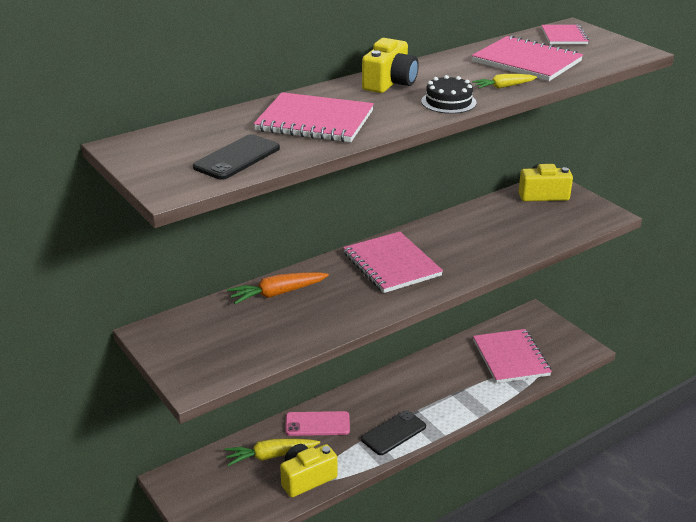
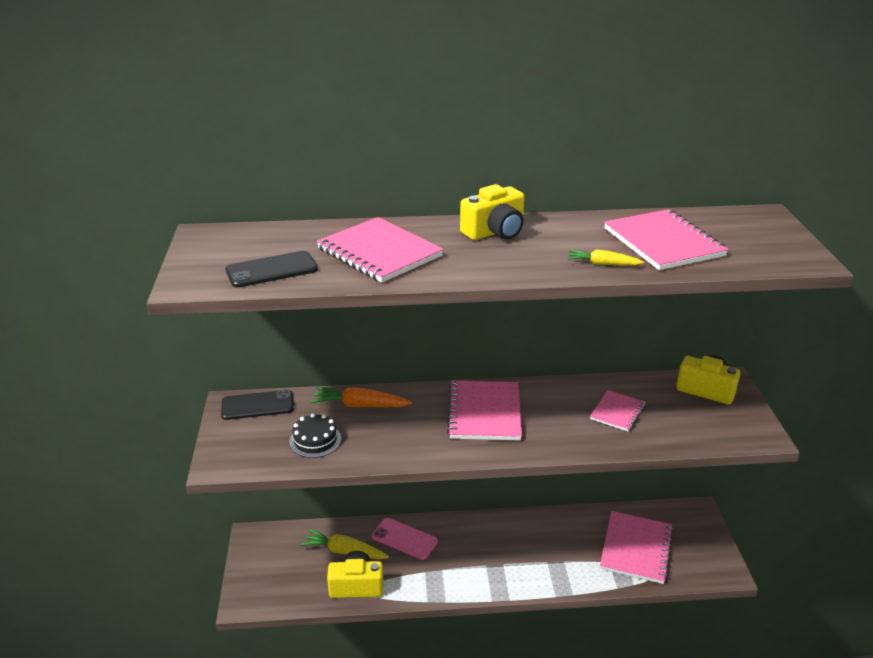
camera: 30 degrees right, 0 degrees up
(393, 433) = (464, 577): black phone -> black phone (257, 405)
(448, 102) = (526, 266): black cake -> black cake (315, 440)
(564, 36) = (742, 224): pink notebook -> pink notebook (617, 412)

